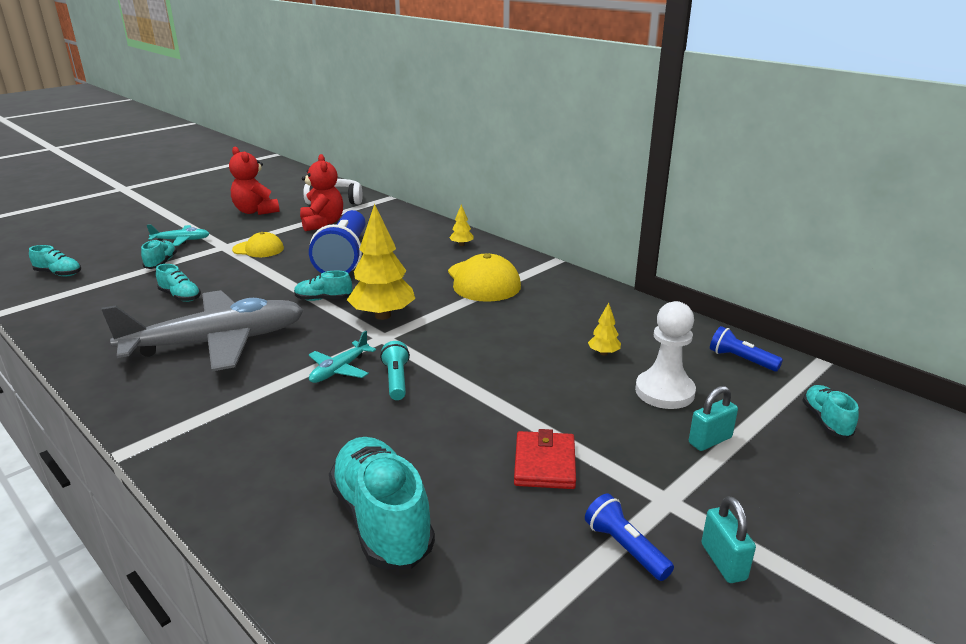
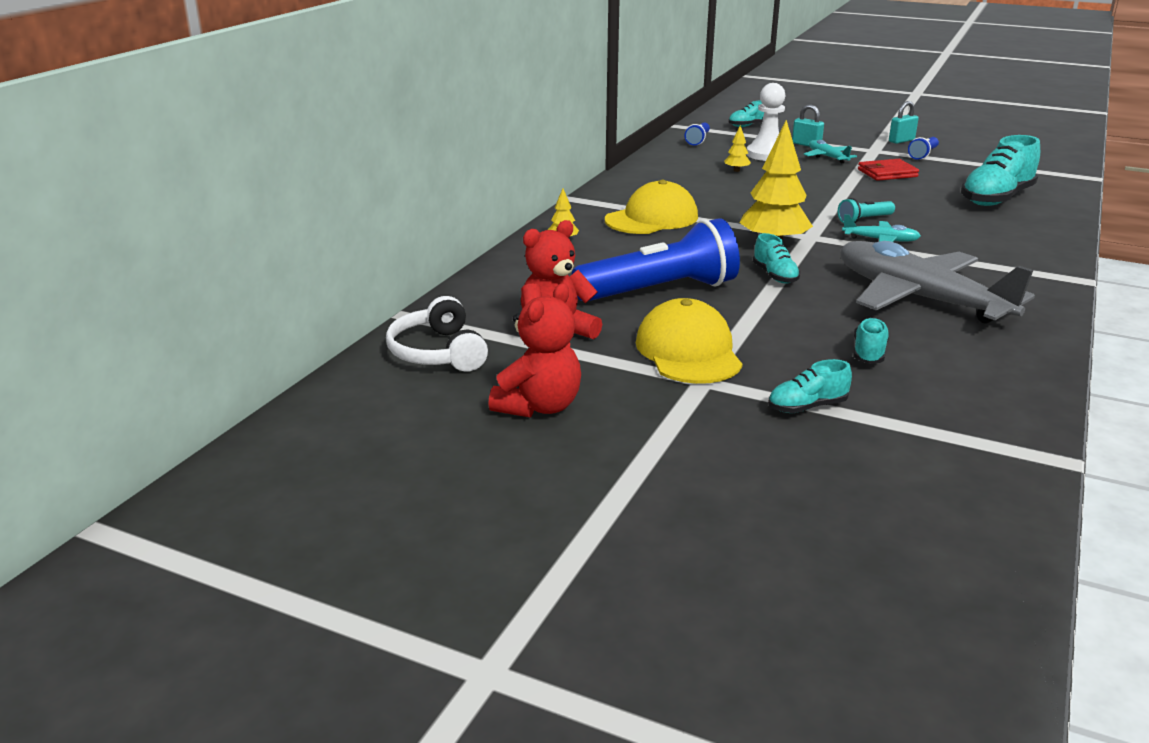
camera: 110 degrees left, 0 degrees up
(59, 274) = (938, 481): turquoise shoe -> none
(181, 240) = (718, 426): turquoise plane -> turquoise plane (828, 157)
(258, 249) = (688, 351): yellow cap -> yellow cap, size x1.63

